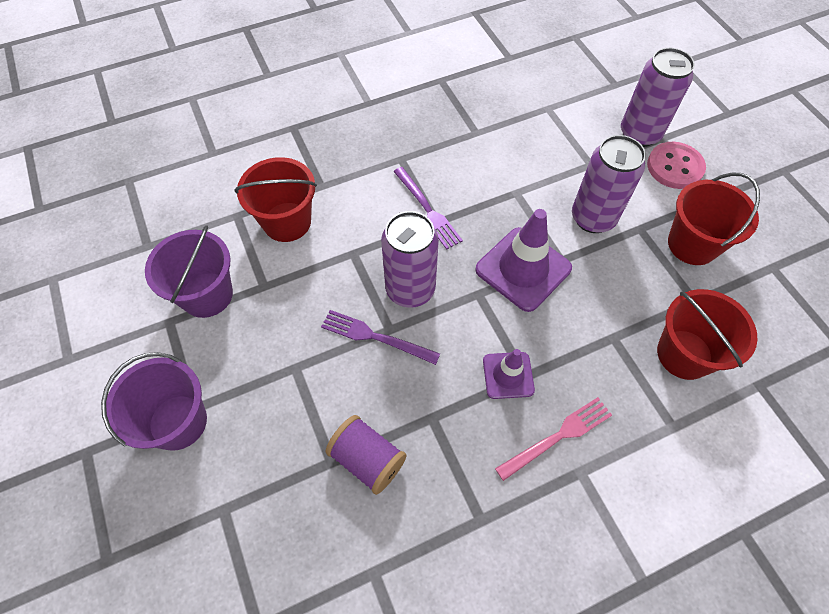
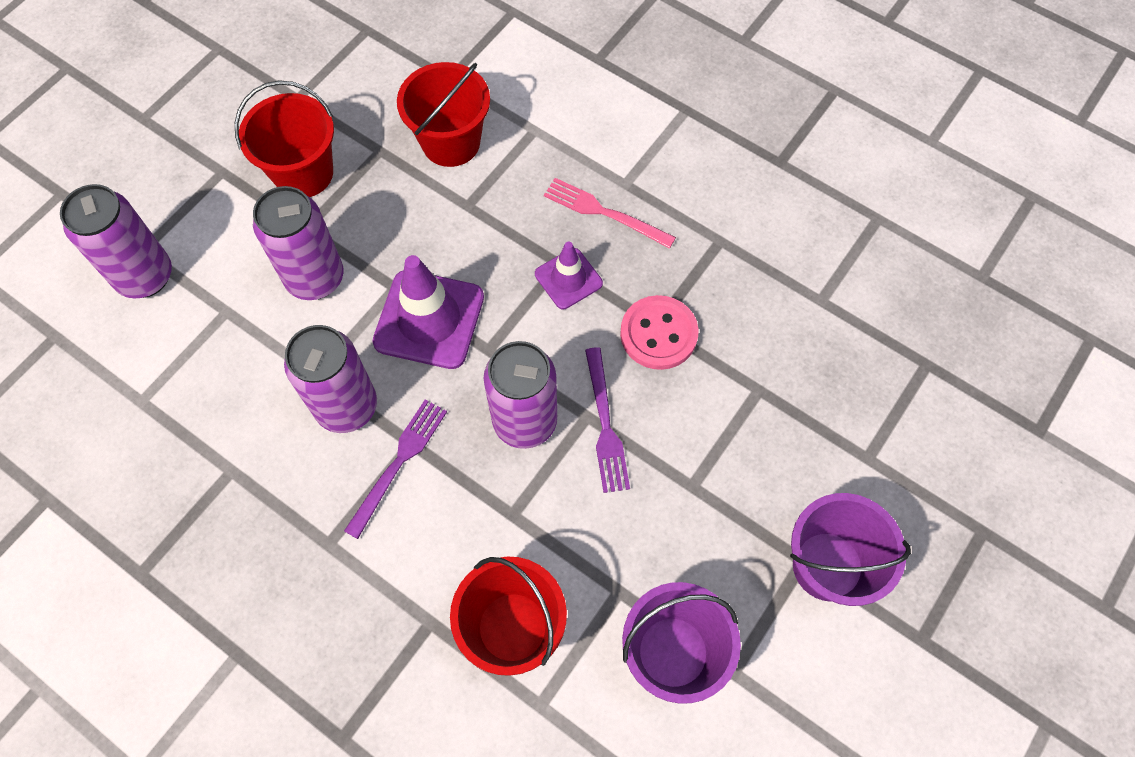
camera: 120 degrees left, 5 degrees up
(367, 459) = (734, 358): purple spool -> none
(483, 199) = (347, 406): none -> purple can
(674, 167) = (188, 222): pink button -> pink button (658, 334)

